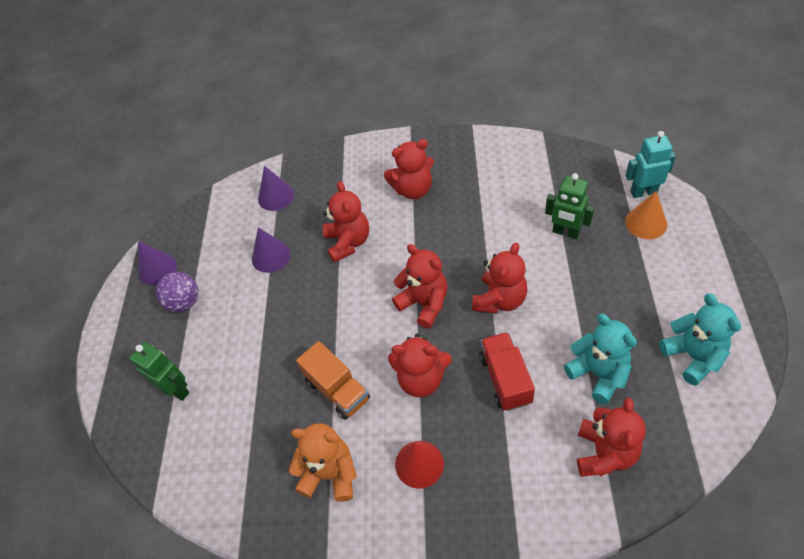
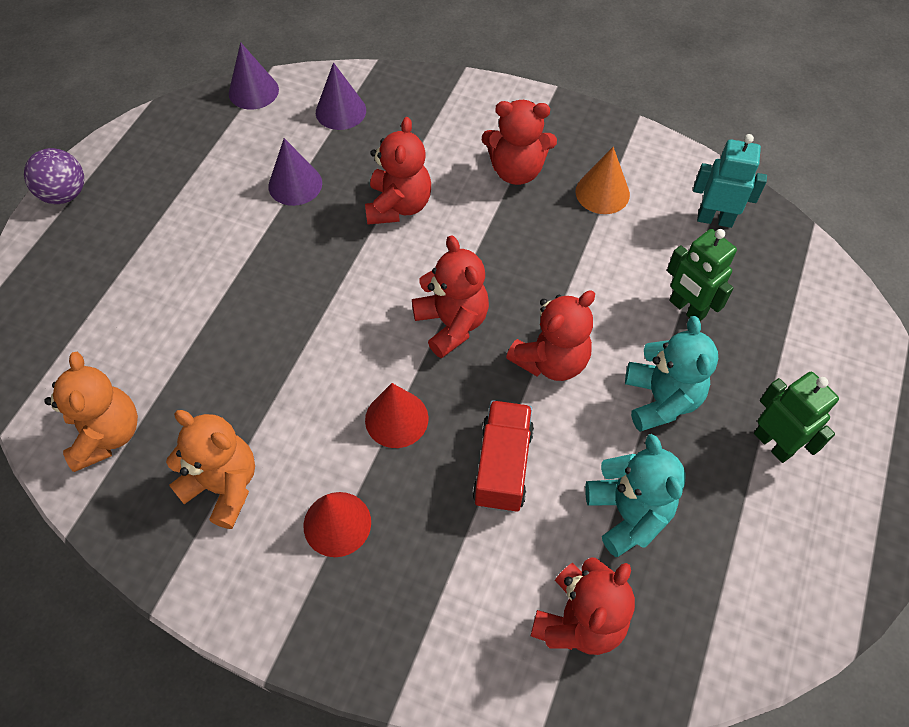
camera: 15 degrees right, 5 degrees up
(157, 269) = (154, 145): purple cone -> purple cone (253, 91)
(176, 390) = (100, 302): green robot -> green robot (773, 443)
(184, 302) = (164, 199): purple ball -> purple ball (65, 194)
(230, 476) = (107, 435): none -> orange teddy bear
(337, 390) = (287, 386): orange truck -> none
(421, 379) = (396, 419): red teddy bear -> red cone
(643, 192) = (824, 298): turquoise robot -> turquoise robot (714, 219)
(646, 223) = (804, 341): orange cone -> orange cone (602, 193)
(693, 356) = (770, 548): turquoise teddy bear -> turquoise teddy bear (661, 400)

